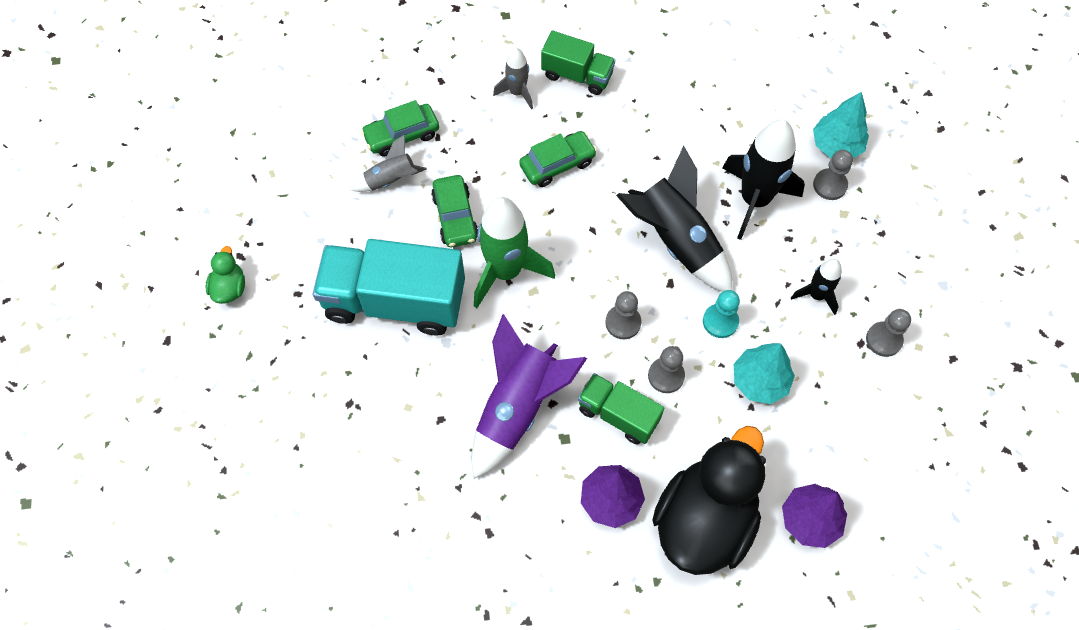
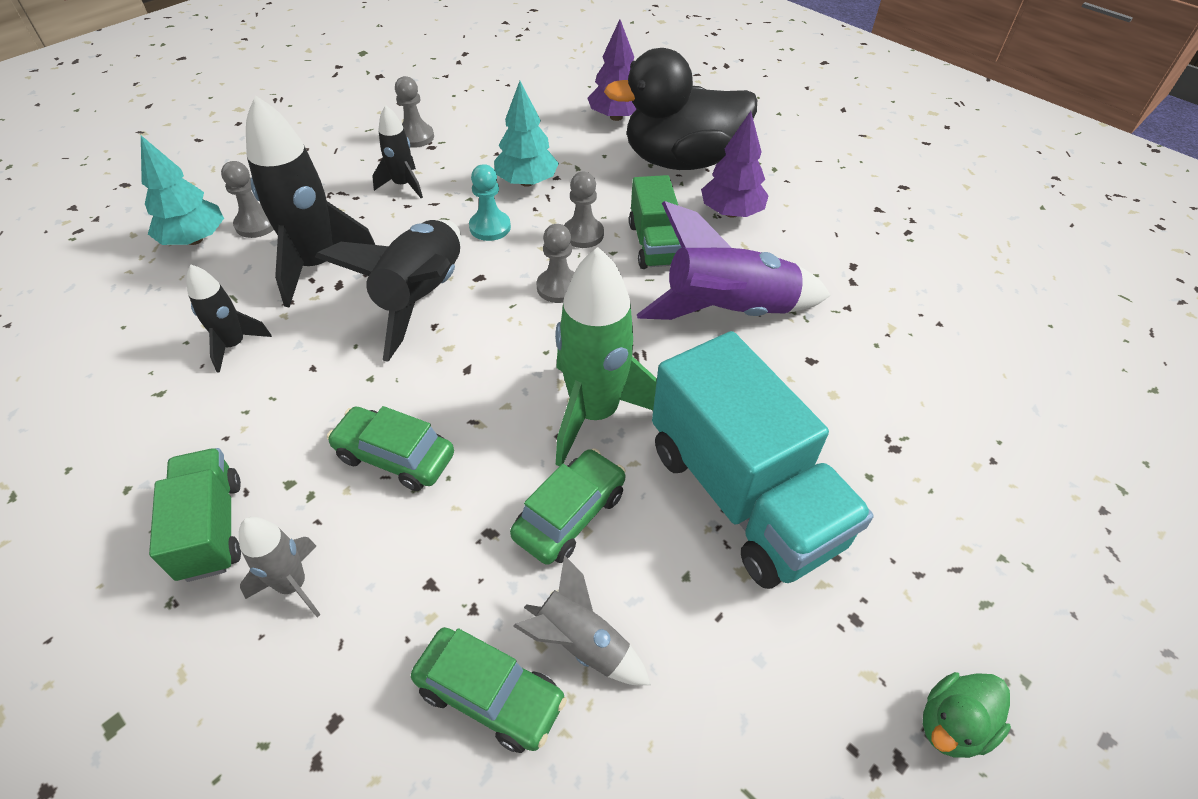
camera: 130 degrees left, 15 degrees down
(707, 129) = (234, 345): none -> black rocket

